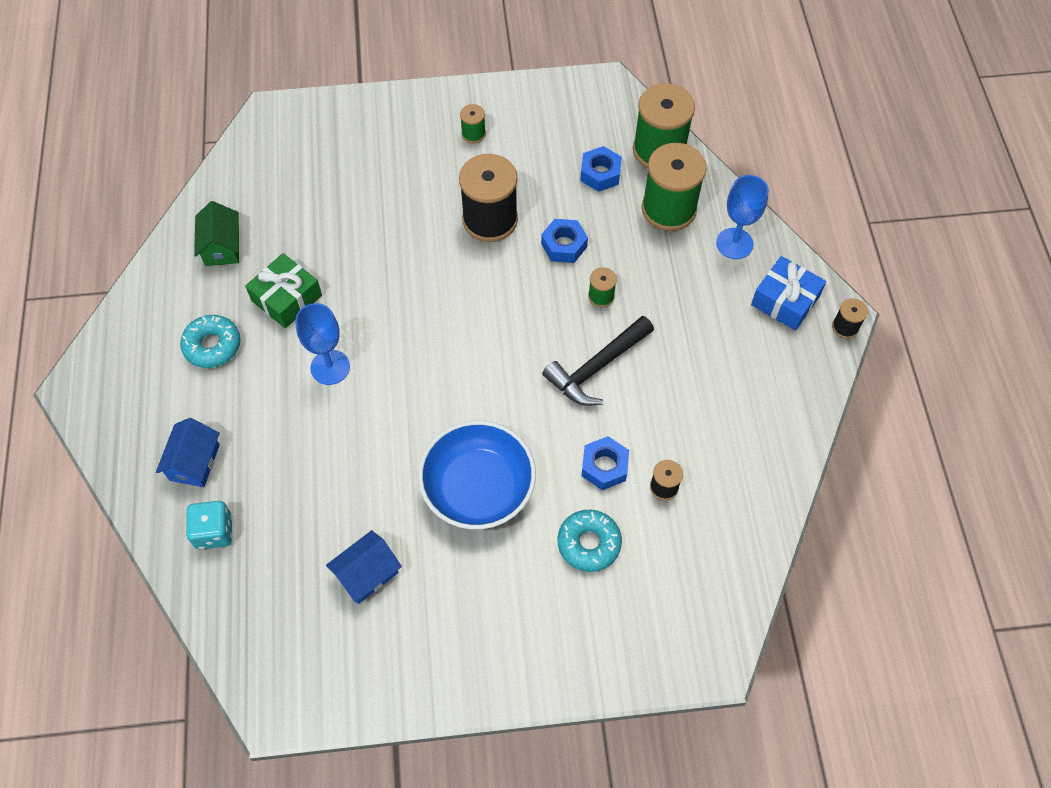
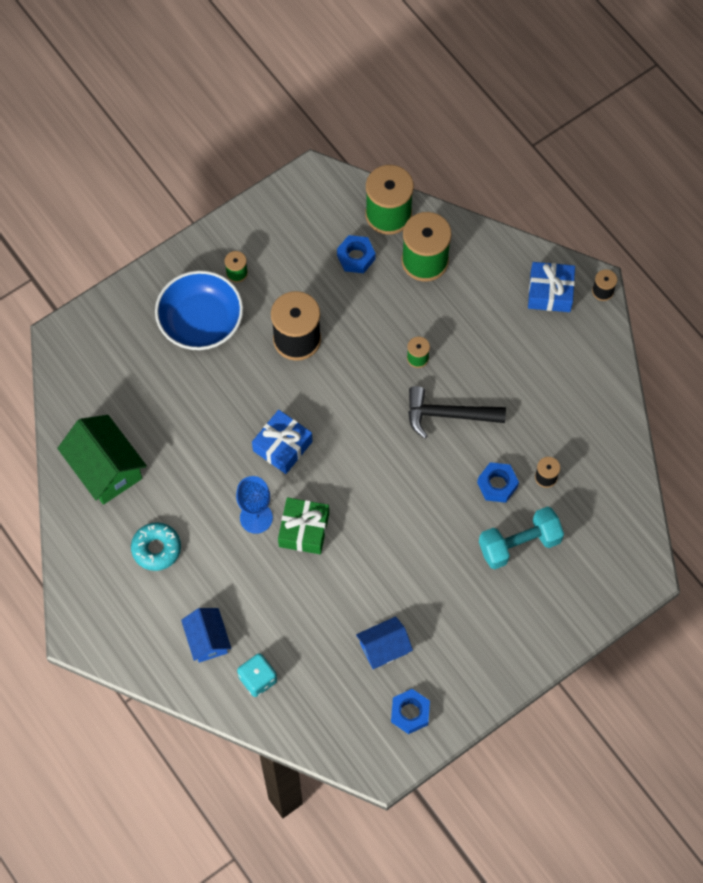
camera: 30 degrees left, 5 degrees up
(222, 247) = (106, 468): green house -> green house, size x1.61
(287, 298) = (186, 482): green gift -> green gift (304, 530)
(367, 574) = (384, 648): blue house -> blue house turned 45 degrees clockwise
(405, 312) = (282, 446): none -> blue gift
(478, 487) = (420, 547): blue bowl -> blue bowl (201, 322)
(564, 245) = (365, 331): blue nut -> blue nut (410, 713)
(589, 543) = (519, 544): turquoise donut -> turquoise dumbbell
(597, 367) = (448, 415): black hammer -> black hammer turned 75 degrees clockwise
(734, 243) = (489, 265): blue goblet -> none

